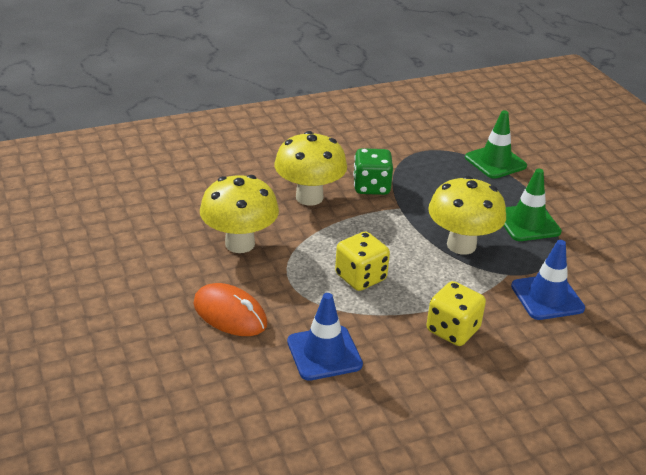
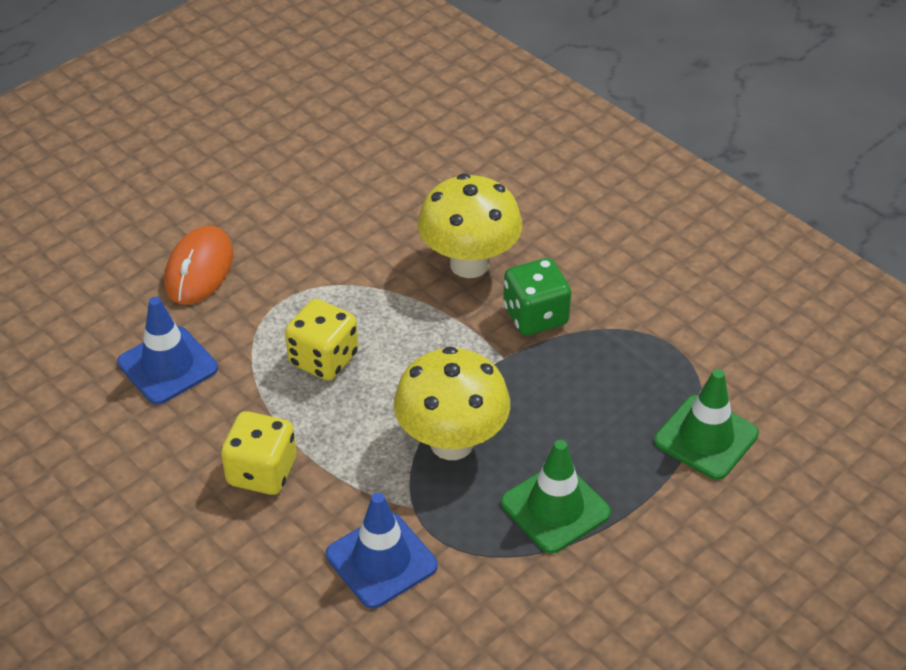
camera: 70 degrees right, 10 degrees up
(240, 244) = (332, 235): yellow mushroom -> none

